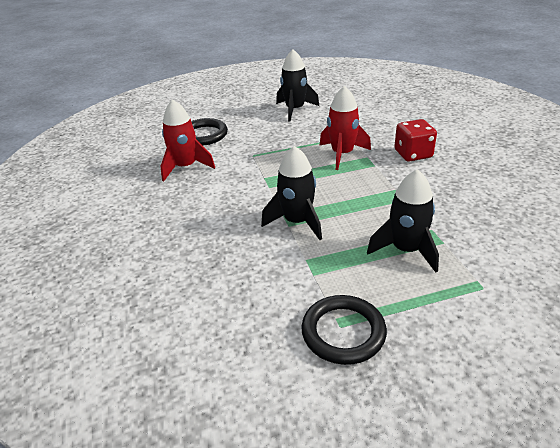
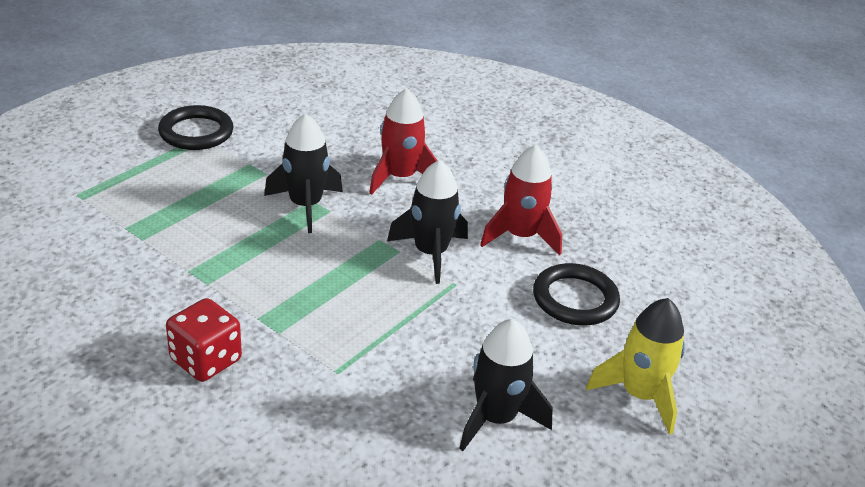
camera: 140 degrees right, 0 degrees up
(229, 103) = (640, 395): none -> yellow rocket
(342, 154) = (321, 325): red rocket -> red rocket (400, 177)
(406, 250) = (166, 208): black rocket -> black rocket (430, 253)

